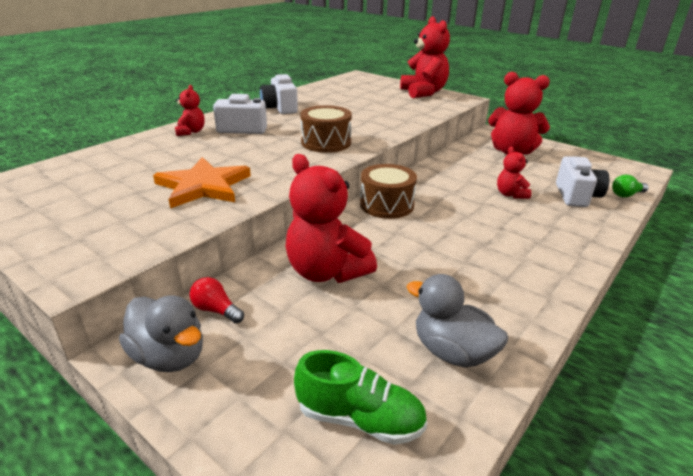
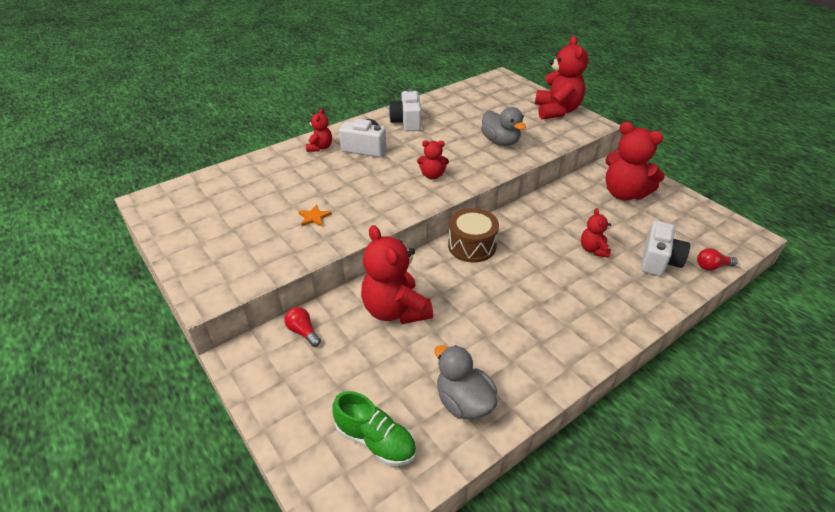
camera: 15 degrees right, 10 degrees up
(169, 356) = (263, 365): grey duck -> grey duck (500, 142)
(203, 186) = (314, 217): orange star -> orange star, size x0.42
(326, 143) = (432, 175): brown drum -> red teddy bear
(626, 195) = (712, 266): green light bulb -> red light bulb

